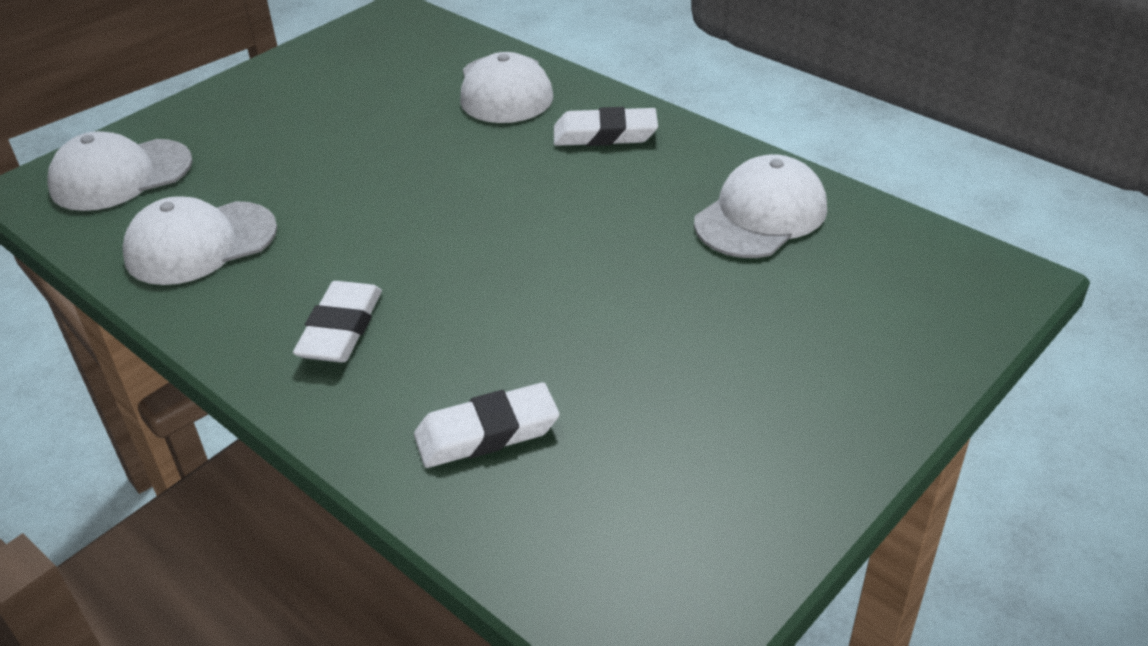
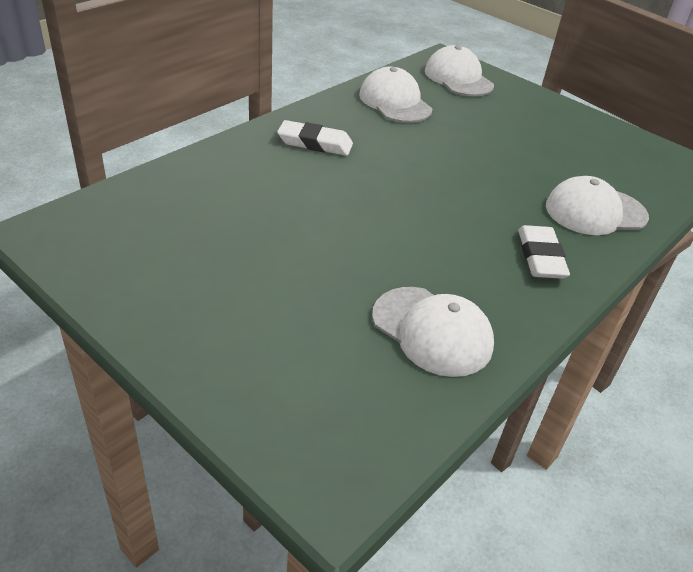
camera: 85 degrees right, 0 degrees up
(487, 433) = (217, 187): white eraser -> none

